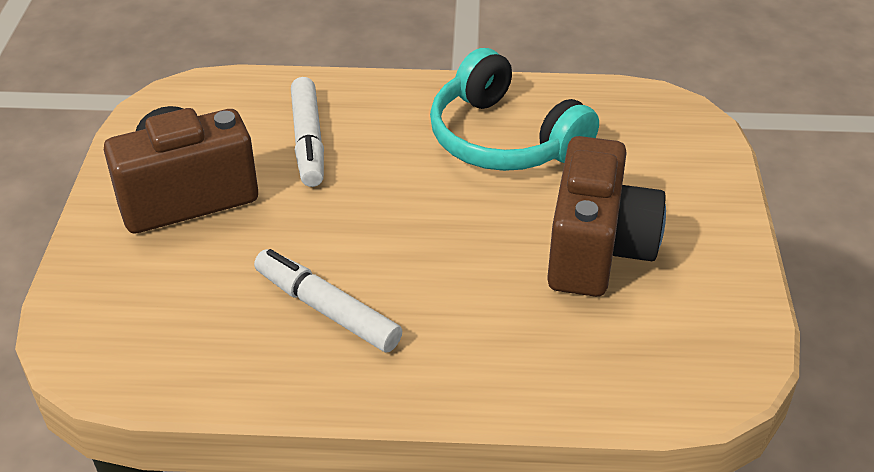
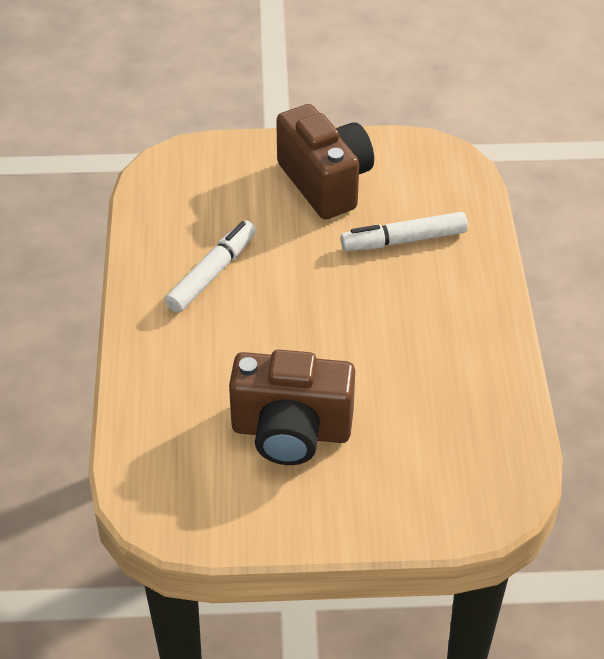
camera: 85 degrees right, 5 degrees up
(504, 139) = (431, 365): turquoise headphones -> none

